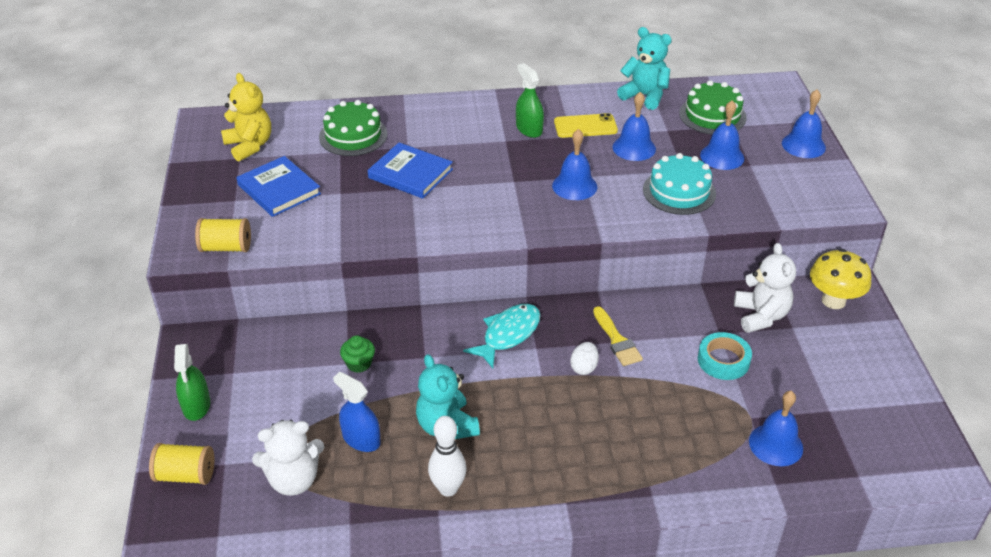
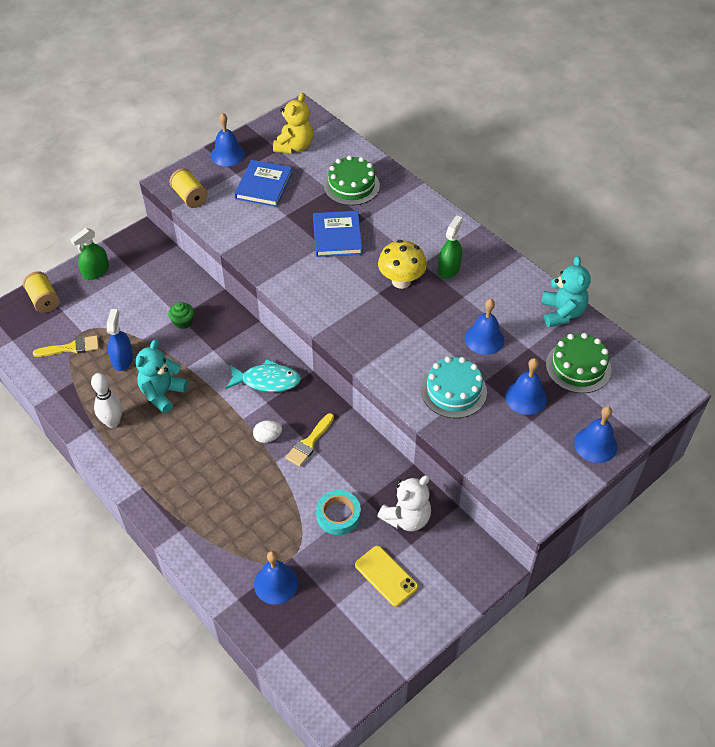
camera: 55 degrees right, 10 degrees up
(293, 480) = (71, 348): white teddy bear -> yellow brush
(574, 186) = (404, 328): blue bell -> blue bell (227, 154)
(585, 126) = (484, 298): yellow phone -> yellow phone (386, 576)
(833, 301) = (466, 559): yellow mushroom -> yellow mushroom (401, 281)

